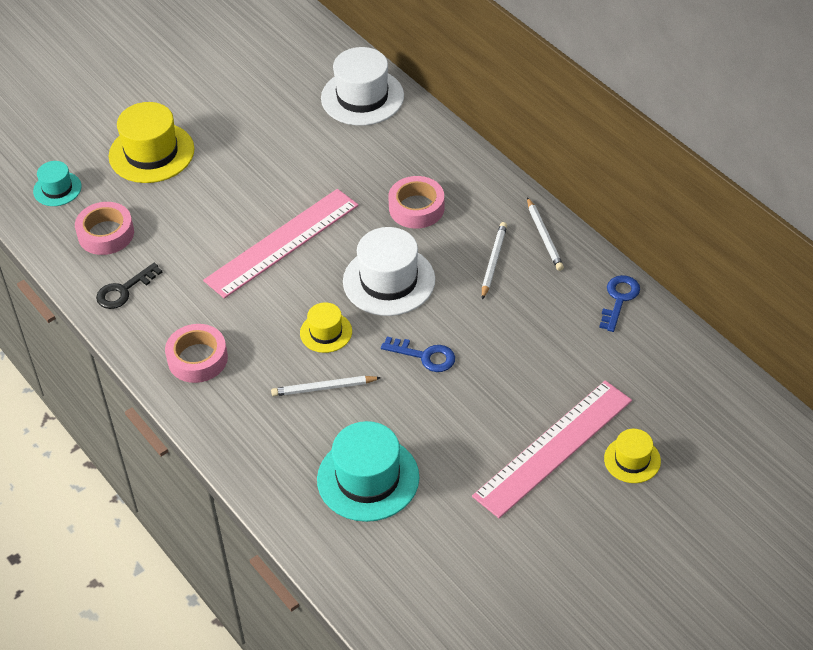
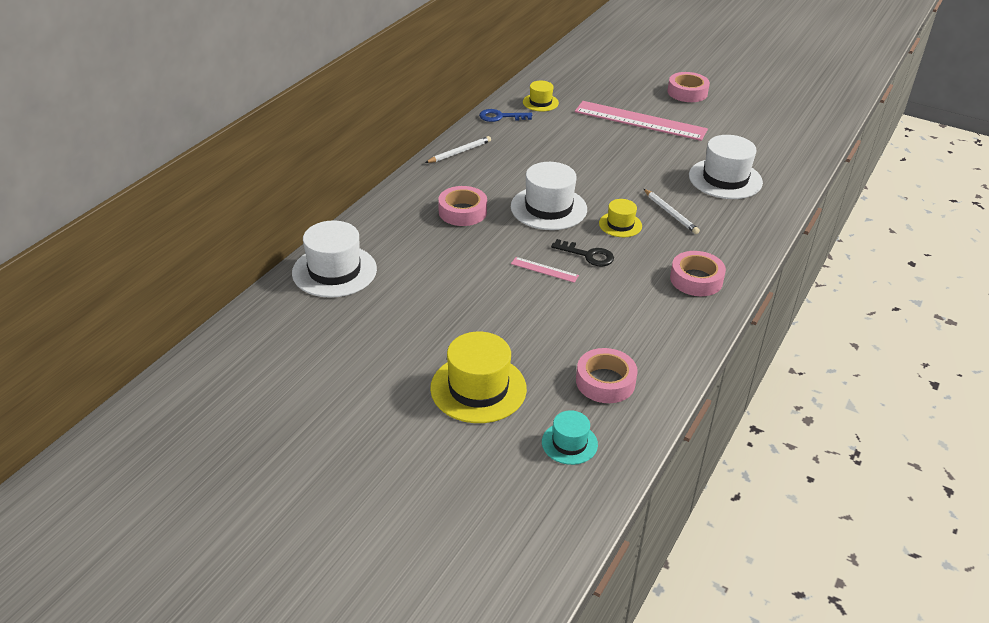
camera: 115 degrees left, 10 degrees down
(124, 290) = (661, 345): black key -> black key (588, 255)
(282, 243) = (544, 269): pink ruler -> pink ruler, size x0.42
(368, 478) = (725, 179): turquoise hat -> white hat
(425, 356) = (607, 178): blue key -> none
(493, 261) = (498, 168): white pencil -> none
(619, 545) = (687, 92): none -> pink tape
(632, 460) = (626, 96): yellow hat -> yellow hat (540, 102)

